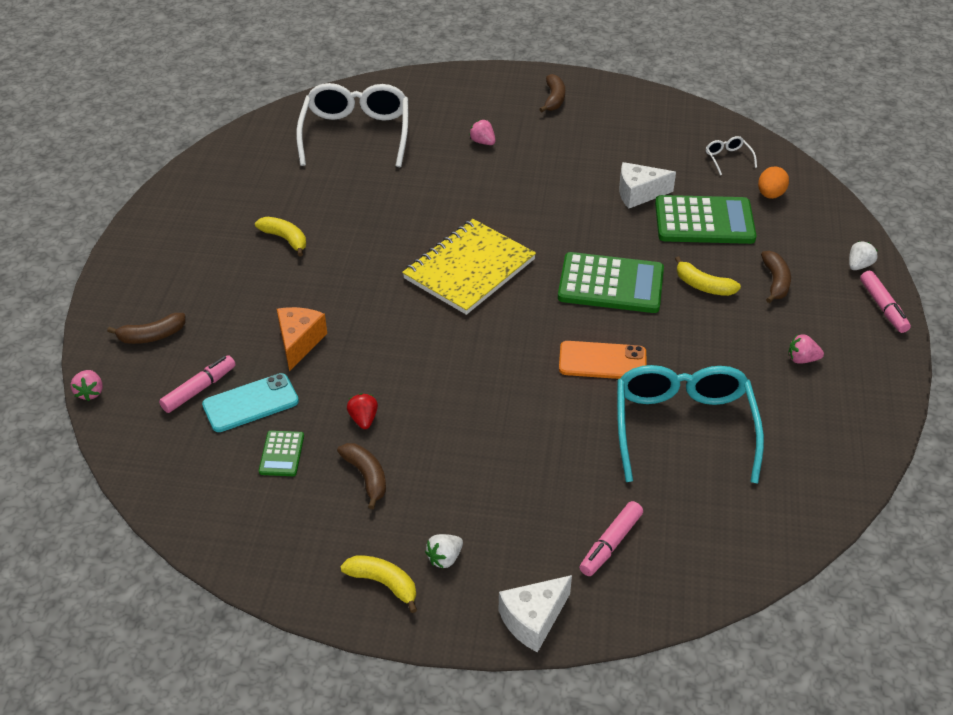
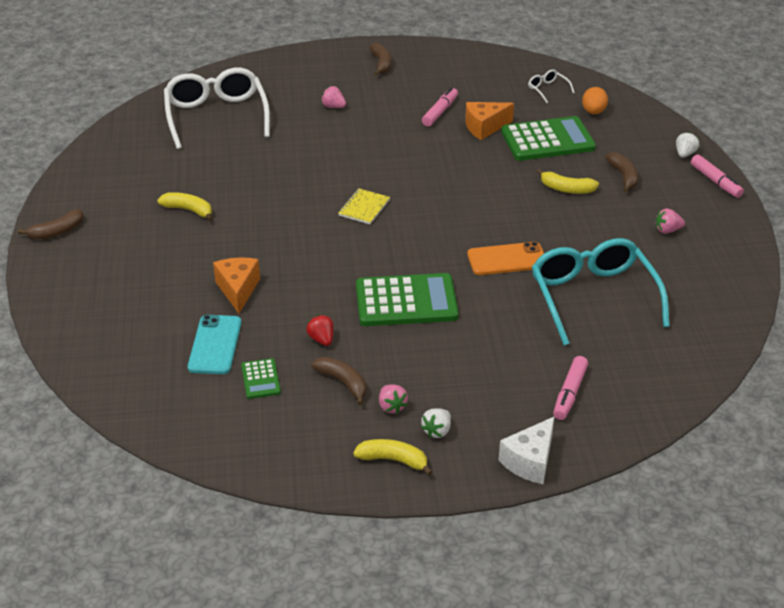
camera: 15 degrees left, 5 degrees down
(90, 392) = (61, 363): pink strawberry -> pink strawberry (391, 406)
(152, 336) = (99, 307): brown banana -> brown banana (57, 232)
(199, 389) = (163, 342): pink marker -> pink marker (440, 112)
(250, 403) = (215, 345): turquoise phone -> turquoise phone turned 45 degrees counterclockwise
(469, 269) = (364, 208): yellow notebook -> yellow notebook, size x0.47
(611, 284) = (489, 200): green calculator -> green calculator (406, 301)
(639, 194) = (484, 127): white cheese -> orange cheese

